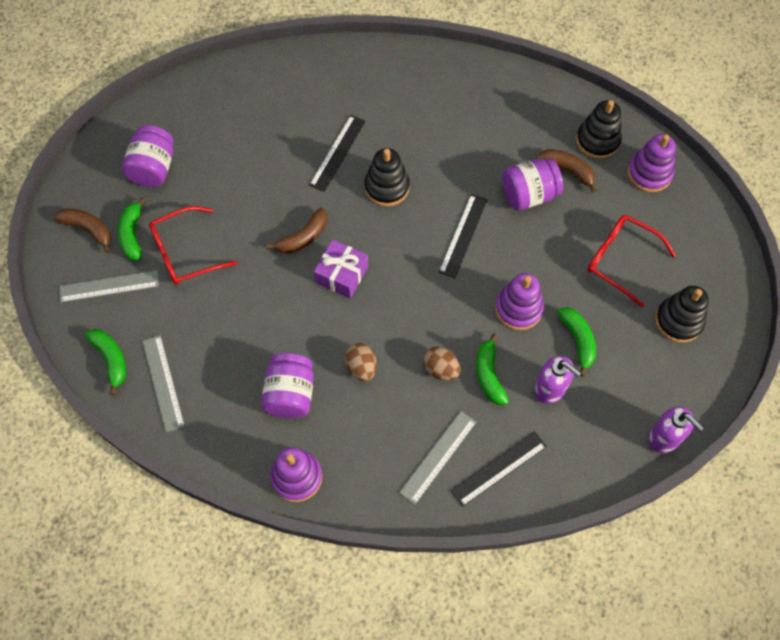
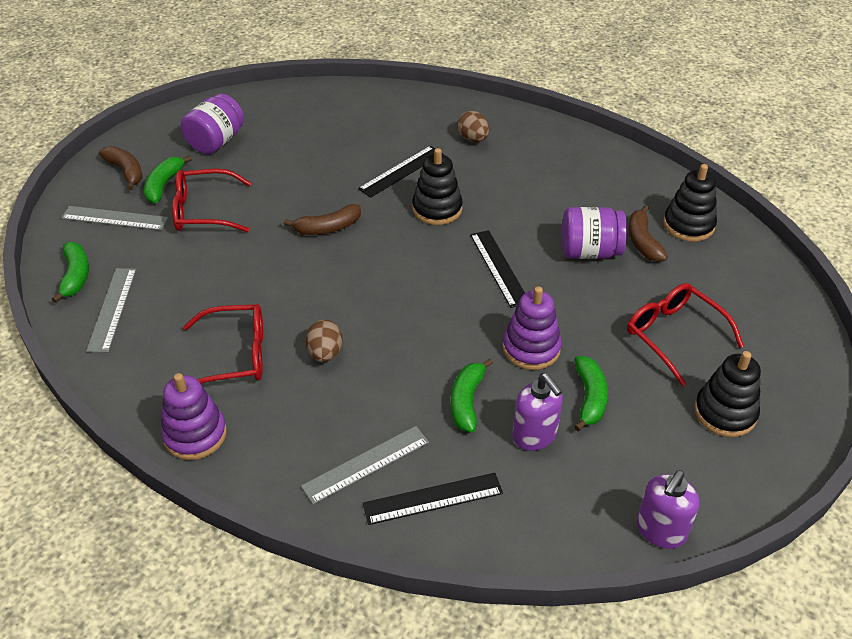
camera: 20 degrees right, 20 degrees down
(290, 394) = (235, 356): purple jar -> red glasses
(342, 274) = (350, 268): purple gift -> none
(441, 369) = (413, 380): brown egg -> brown egg (473, 139)
(463, 235) = (499, 268): black ruler -> black ruler turned 60 degrees counterclockwise
(567, 170) = (643, 242): brown banana -> brown banana turned 150 degrees counterclockwise
(649, 173) = (739, 266): purple stacking toy -> none
(664, 438) = (660, 531): purple soap dispenser -> purple soap dispenser turned 60 degrees clockwise

